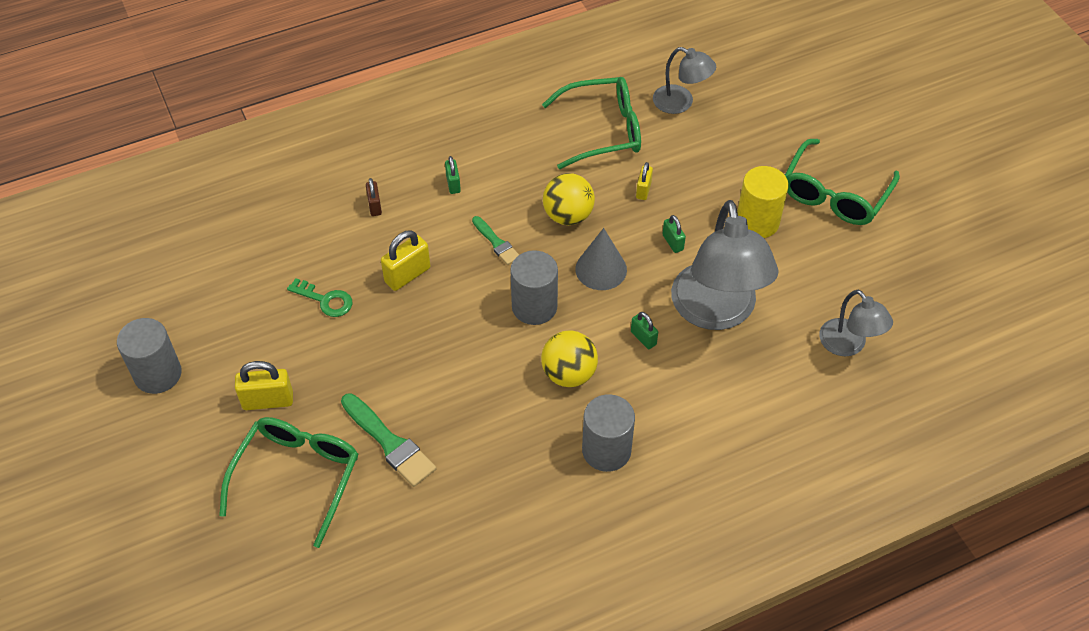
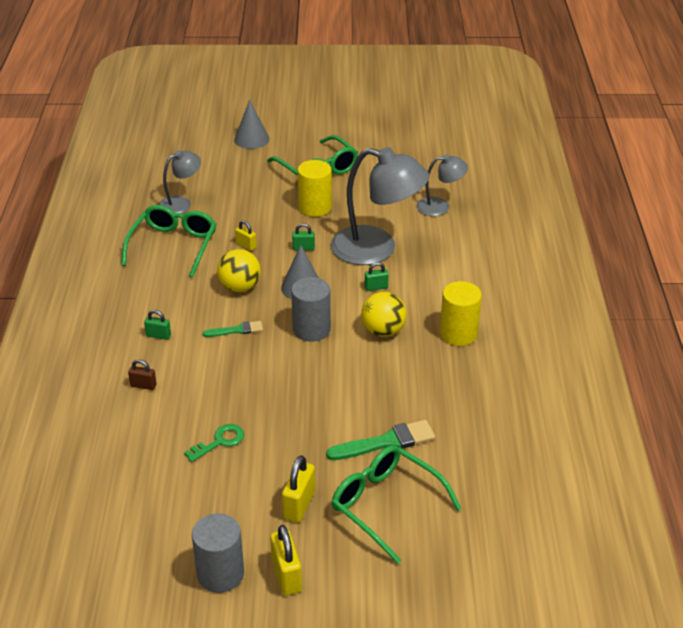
camera: 65 degrees left, 15 degrees down
(407, 275) = (230, 387): yellow padlock -> yellow padlock (286, 575)
(606, 450) = (458, 334): grey cylinder -> yellow cylinder
(850, 108) = (251, 139): none -> grey cone

